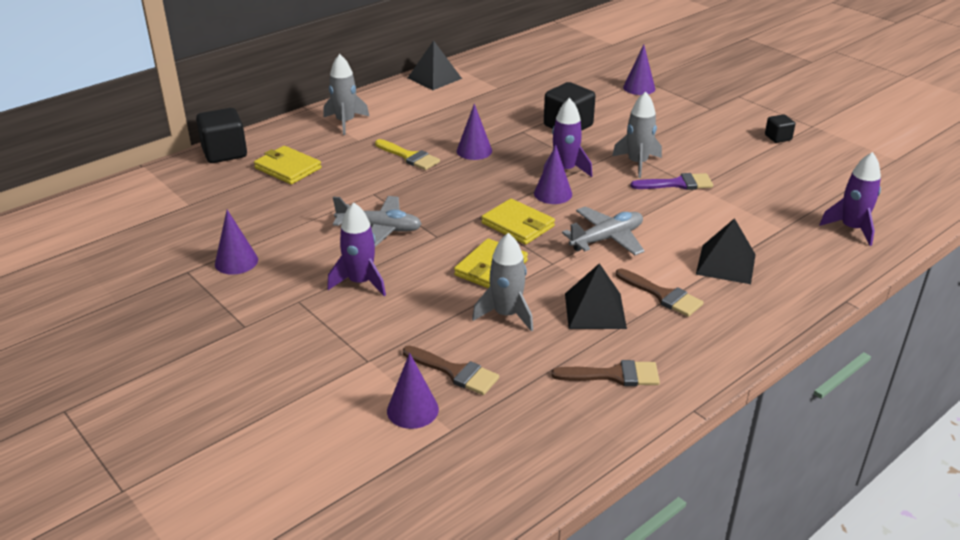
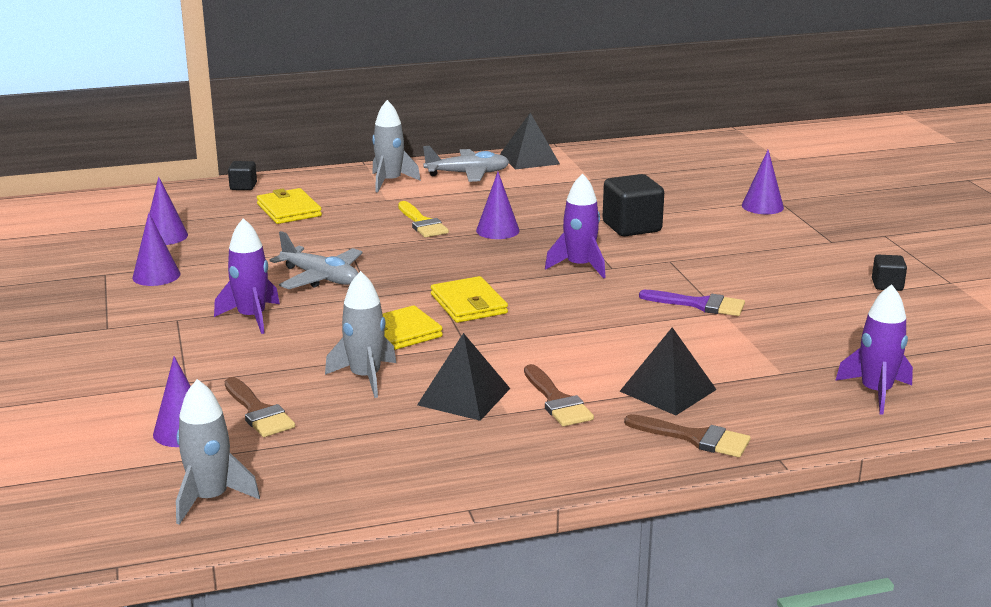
camera: 25 degrees right, 10 degrees down
(224, 153) = (243, 186): black cube -> black cube, size x0.54
(553, 193) = (540, 285): purple cone -> purple cone (165, 236)
(607, 239) = (553, 337): grey plane -> grey plane (468, 174)
(614, 375) = (417, 456): brown brush -> brown brush (695, 438)
(637, 163) = (673, 276): grey rocket -> grey rocket (210, 499)

